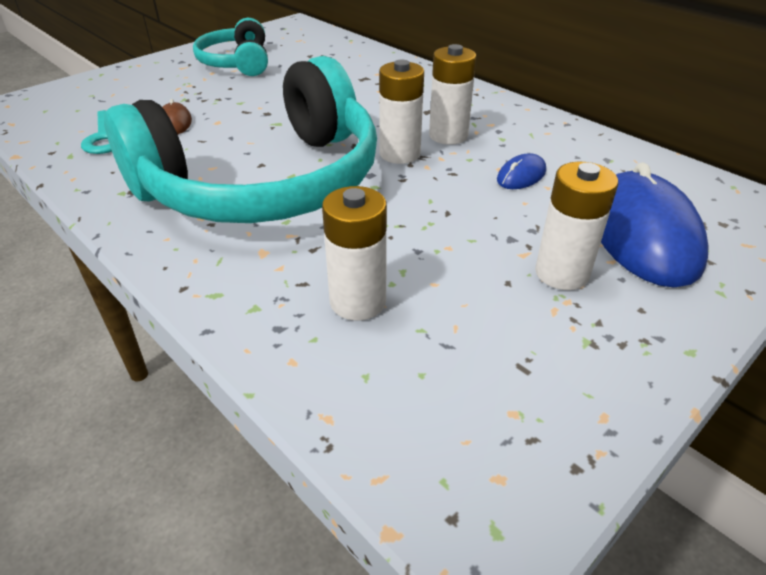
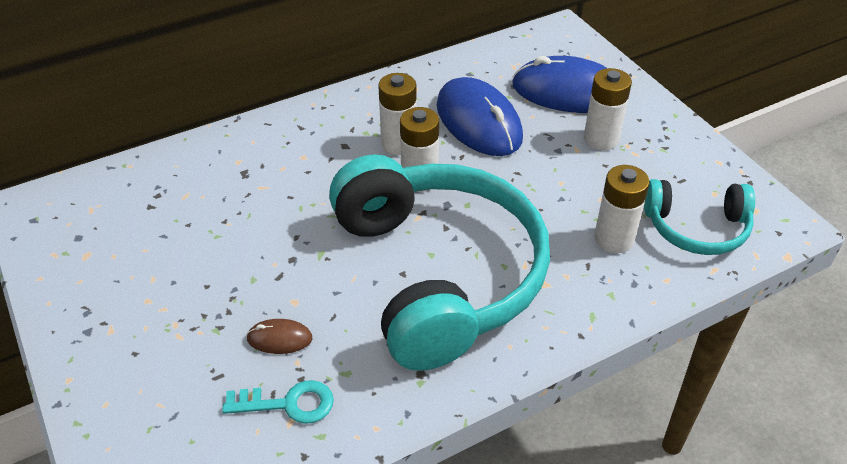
camera: 75 degrees left, 5 degrees up
(236, 62) = (131, 274): turquoise headphones -> turquoise headphones (696, 228)
(521, 175) = (478, 122): blue mouse -> blue mouse, size x2.28

